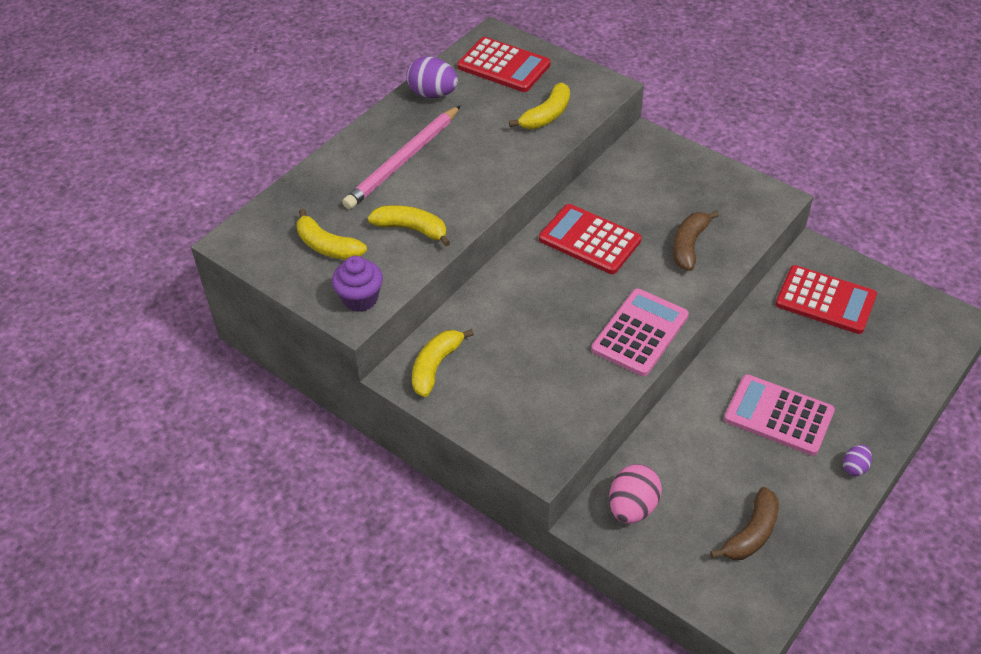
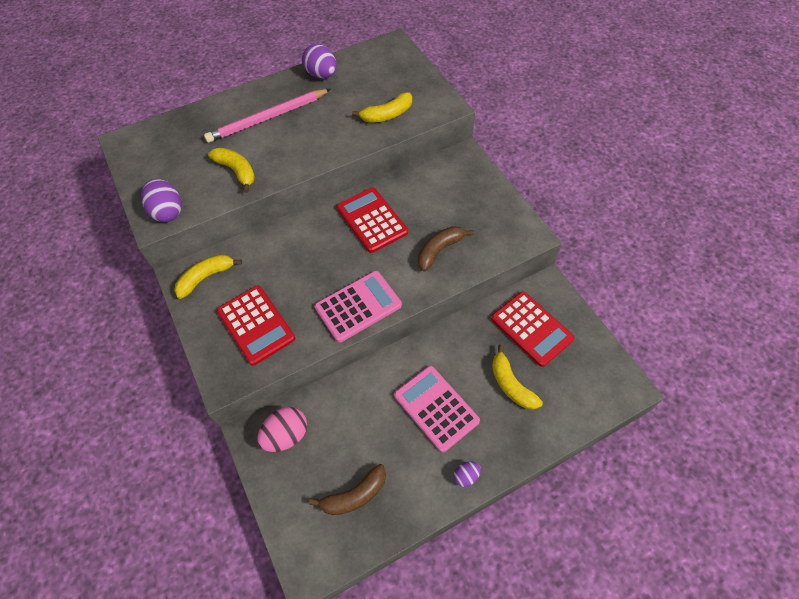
camera: 25 degrees right, 10 degrees up
(327, 246) = (176, 165): yellow banana -> yellow banana (511, 384)
(360, 299) = (168, 211): purple cupcake -> purple egg
(503, 66) = (384, 68): red calculator -> red calculator (256, 325)

